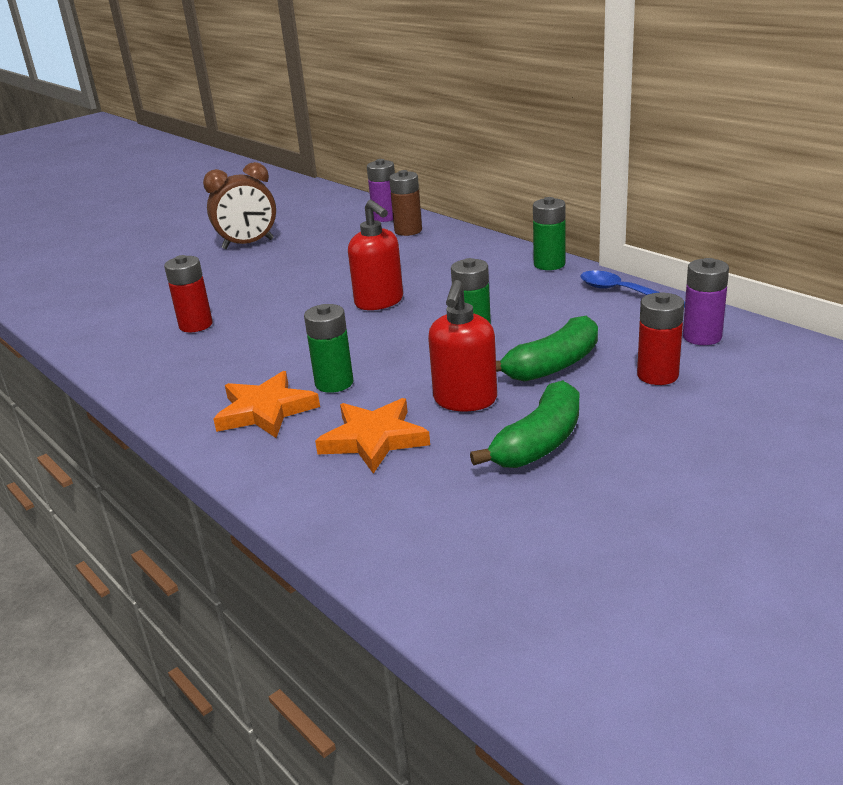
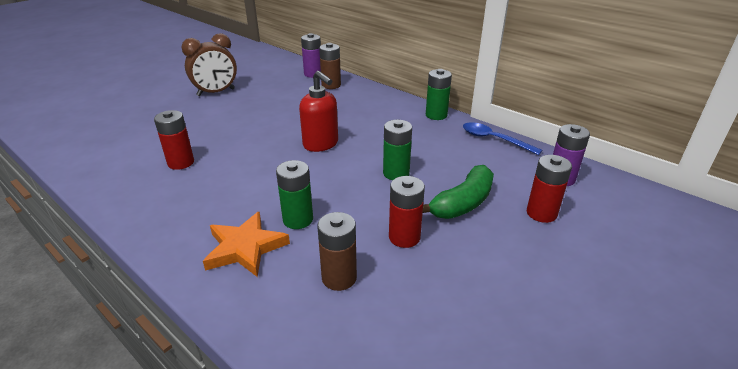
camera: 10 degrees left, 5 degrees up
(373, 439) = (339, 278): orange star -> brown battery
(465, 400) = (404, 237): red soap dispenser -> red battery
(539, 443) = (472, 280): green banana -> none

